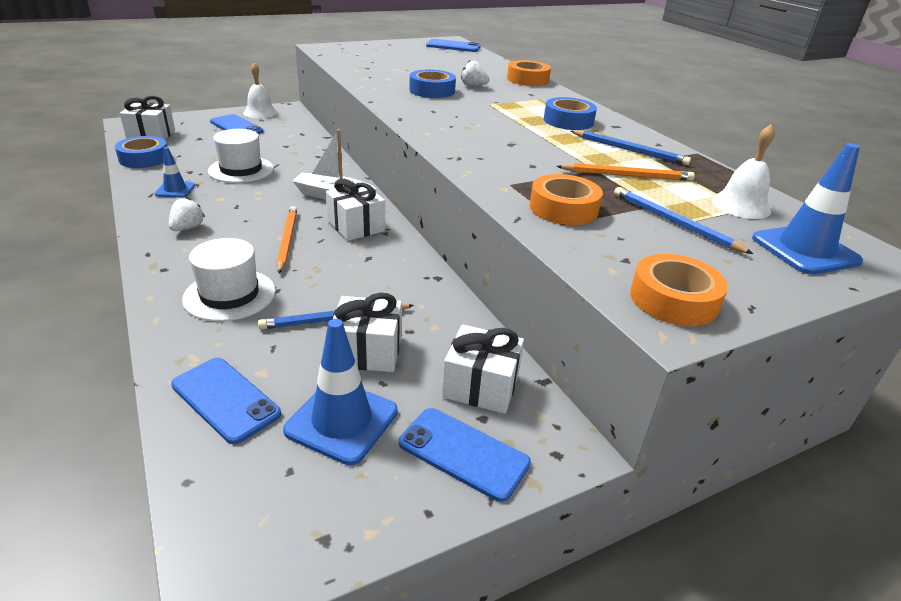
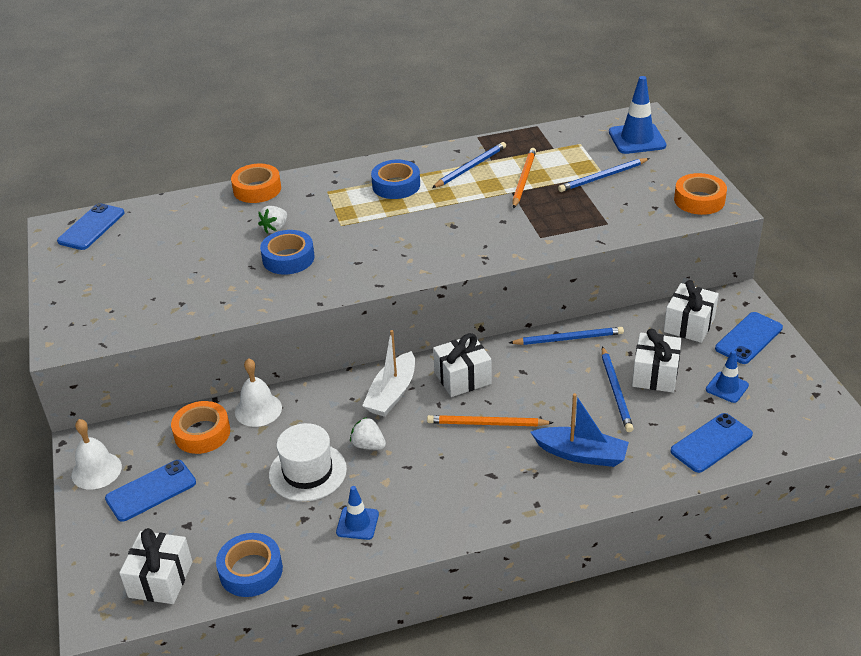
camera: 75 degrees left, 5 degrees up
(187, 228) = (455, 498): white strawberry -> white strawberry (368, 445)
(229, 295) = (581, 454): white hat -> blue boat
(342, 421) = (727, 387): blue traffic cone -> blue traffic cone, size x0.59
(429, 285) = (568, 338): none -> blue pencil
(563, 208) = (583, 219): orange tape -> orange tape (202, 433)
(741, 205) = (575, 144): white bell -> white bell (258, 409)

